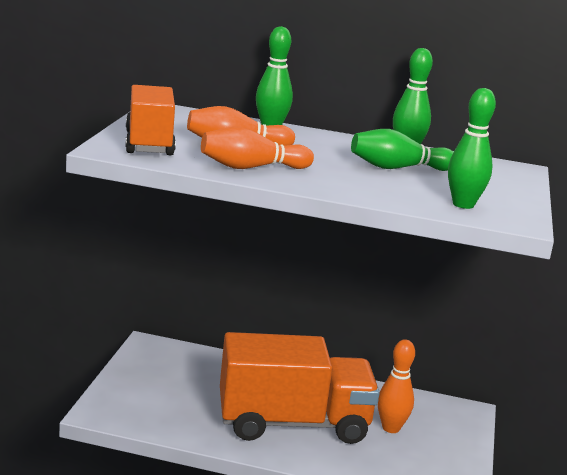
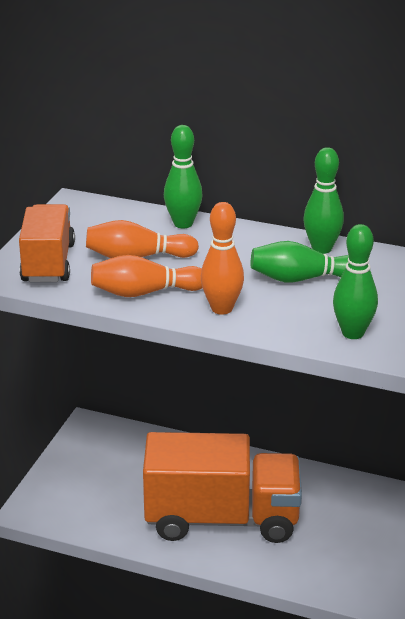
camera: 10 degrees right, 10 degrees up
(391, 428) = (323, 522): orange bowling pin -> orange bowling pin (222, 308)

